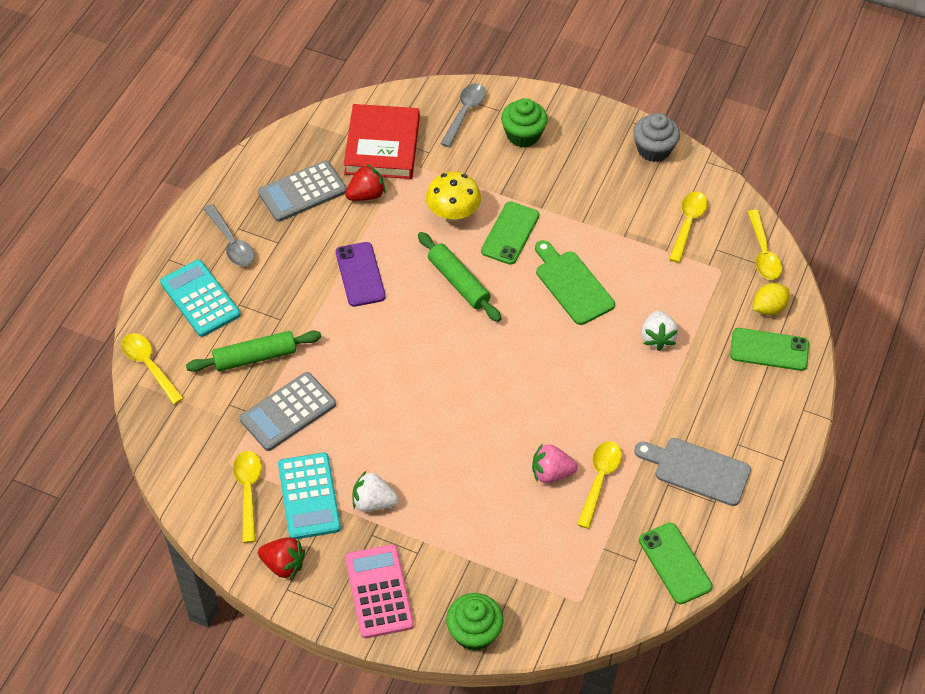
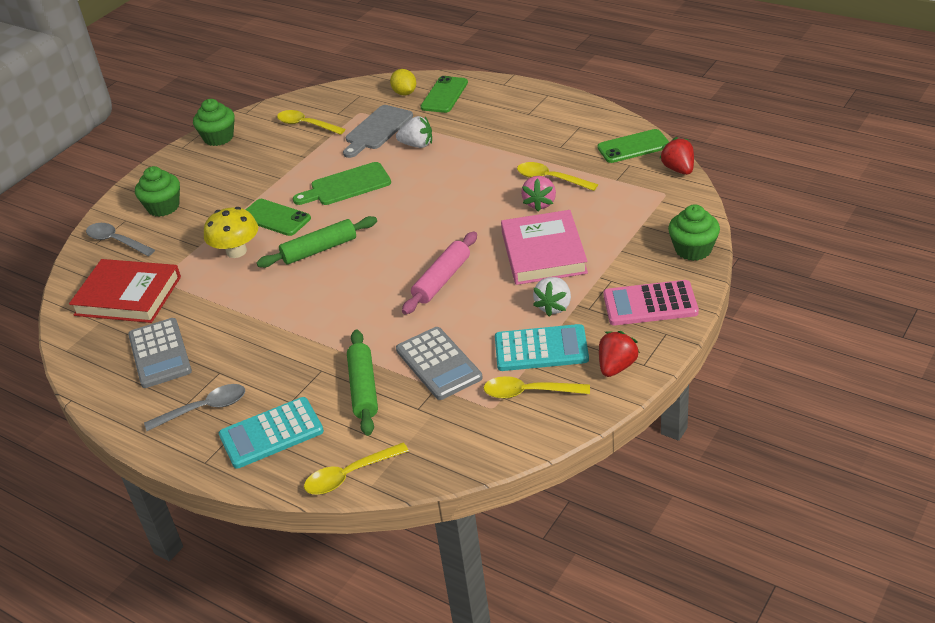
camera: 75 degrees left, 15 degrees down
(360, 274) = (285, 313): purple phone -> none
(366, 195) = (186, 308): red strawberry -> red strawberry (678, 169)
(413, 397) = (442, 280): none -> pink rolling pin
(462, 485) = (543, 252): none -> pink book
(653, 149) = (218, 138): grey cupcake -> green cupcake
(697, 470) = (549, 132): grey cutting board -> grey cutting board (377, 130)
(763, 252) = (350, 92): yellow spoon -> none

